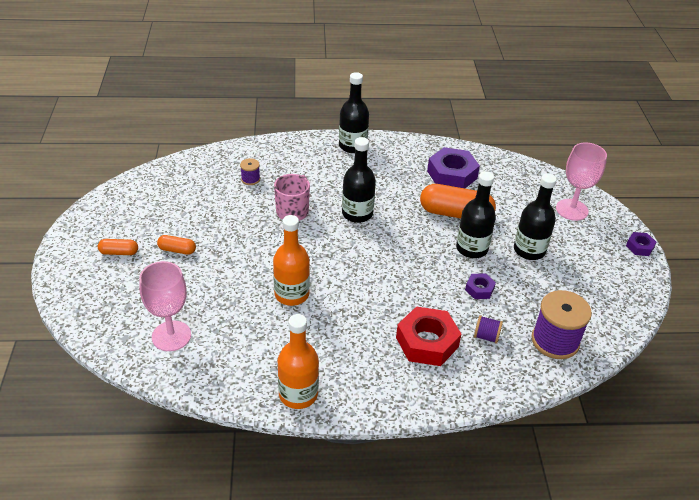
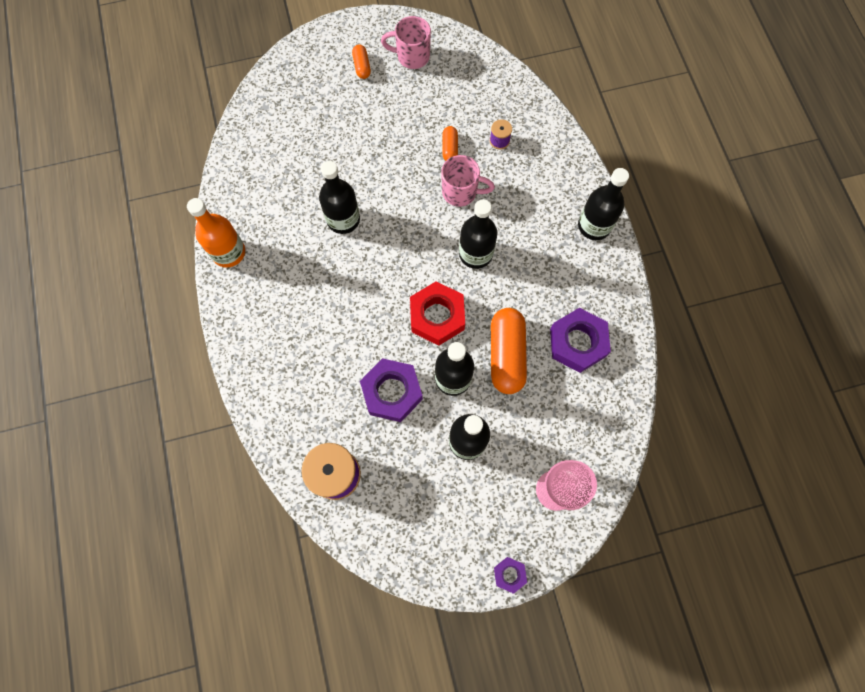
camera: 80 degrees right, 30 degrees up
(129, 216) = (412, 56): none -> pink mug
(171, 336) = (273, 139): pink goblet -> none
(177, 250) = (377, 110): orange capsule -> orange capsule (449, 148)
(291, 294) = (343, 219): orange bottle -> black bottle
(427, 342) = (309, 350): red nut -> red nut (437, 316)
(479, 289) = (392, 392): purple nut -> purple nut, size x1.98
(486, 336) = (327, 405): purple spool -> none

